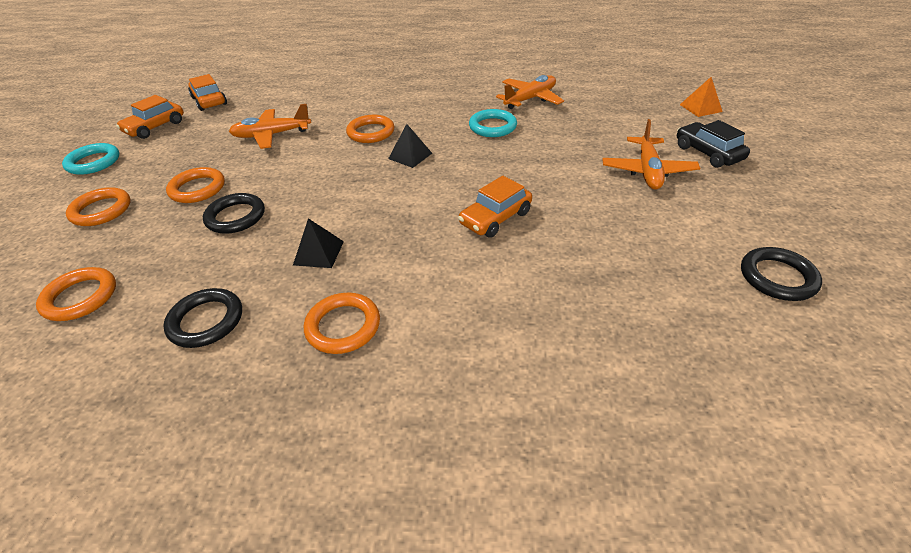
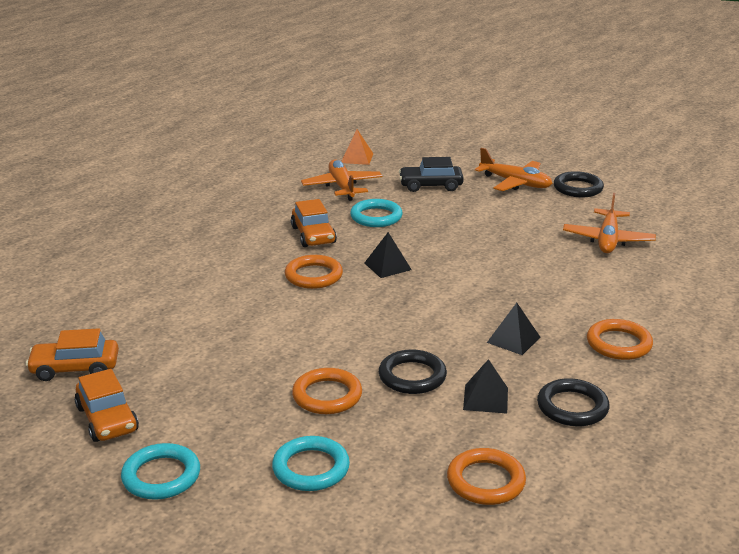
camera: 65 degrees left, 15 degrees down
(101, 210) = (311, 468): orange ring -> turquoise ring
(210, 263) = (485, 398): none -> black pyramid
(272, 135) = (246, 334): orange plane -> orange plane (608, 240)
(495, 218) = (528, 254): orange car -> orange car (313, 235)
(700, 108) = (443, 135): orange pyramid -> orange pyramid (357, 158)
(707, 153) = (512, 156): black car -> black car (430, 186)
(777, 277) = (664, 190): black ring -> black ring (578, 188)

